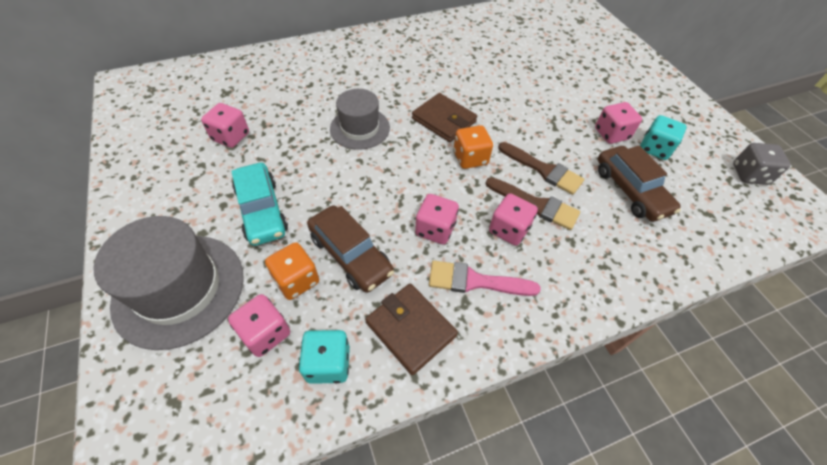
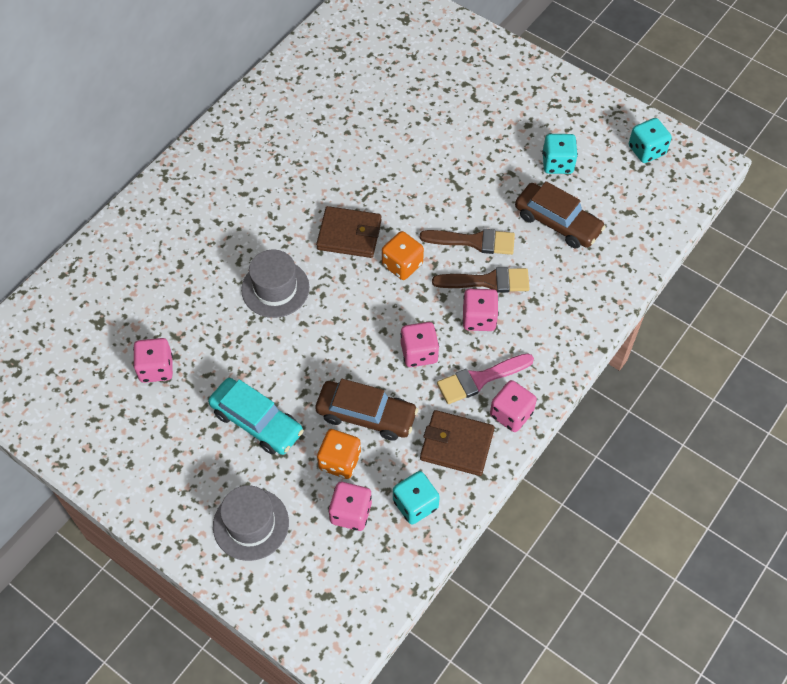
camera: 30 degrees left, 5 degrees up
(179, 289) = (251, 524): grey hat -> grey hat, size x0.63
(611, 134) = (512, 167): pink dice -> pink dice (511, 414)
(749, 174) = (646, 150): grey dice -> turquoise dice

